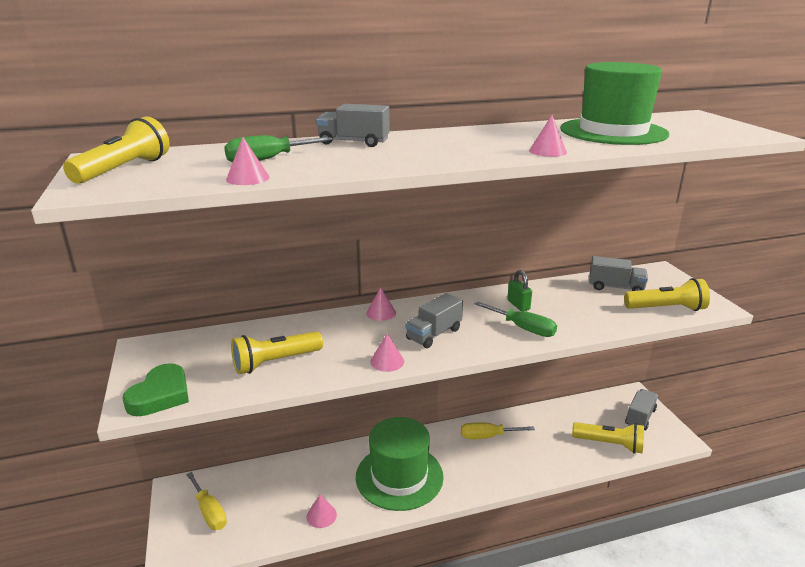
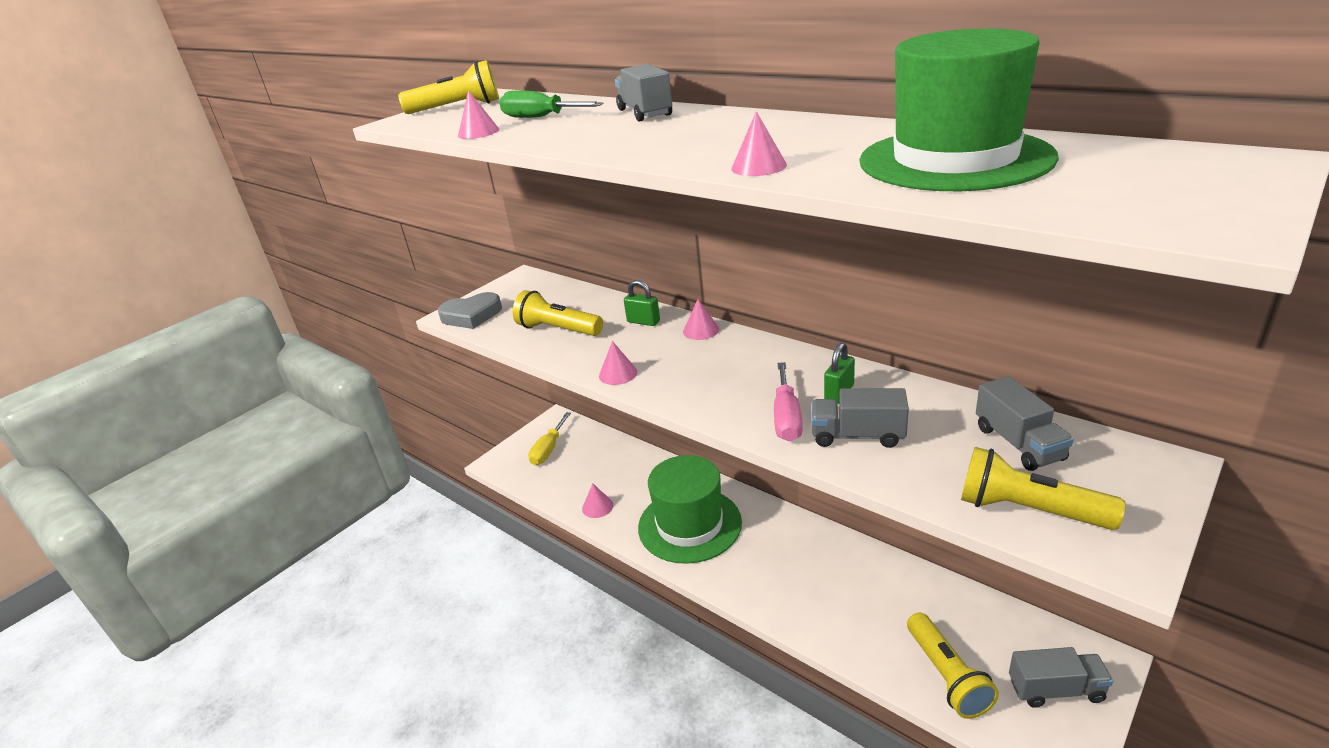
camera: 60 degrees right, 5 degrees up
(160, 395) = (471, 315): green heart -> grey heart
(331, 326) = (643, 321): none -> green padlock
(434, 334) = (698, 373): grey truck -> grey truck (857, 436)
(487, 436) = (821, 555): yellow screwdriver -> none
(523, 328) = (786, 418): green screwdriver -> pink screwdriver
(666, 308) = (1027, 510): yellow flashlight -> yellow flashlight turned 150 degrees clockwise

